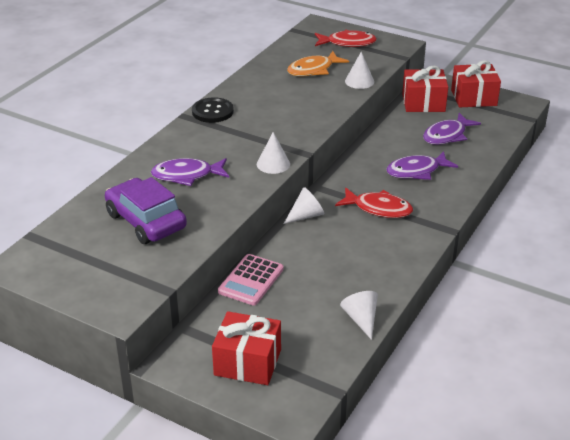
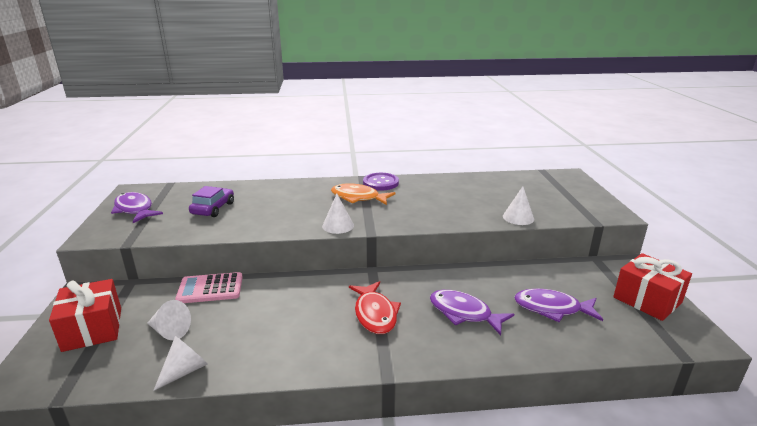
camera: 55 degrees right, 10 degrees down
(146, 221) = (213, 208): purple car -> purple car, size x0.66
(187, 175) = (285, 202): purple fish -> purple fish (135, 209)
(212, 111) = (380, 183): black button -> purple button
(306, 215) = (324, 280): white cone -> white cone (169, 331)
(313, 70) = (500, 195): orange fish -> orange fish (358, 198)
(347, 43) = (567, 194): red fish -> none
(423, 103) = (583, 274): red gift -> none

